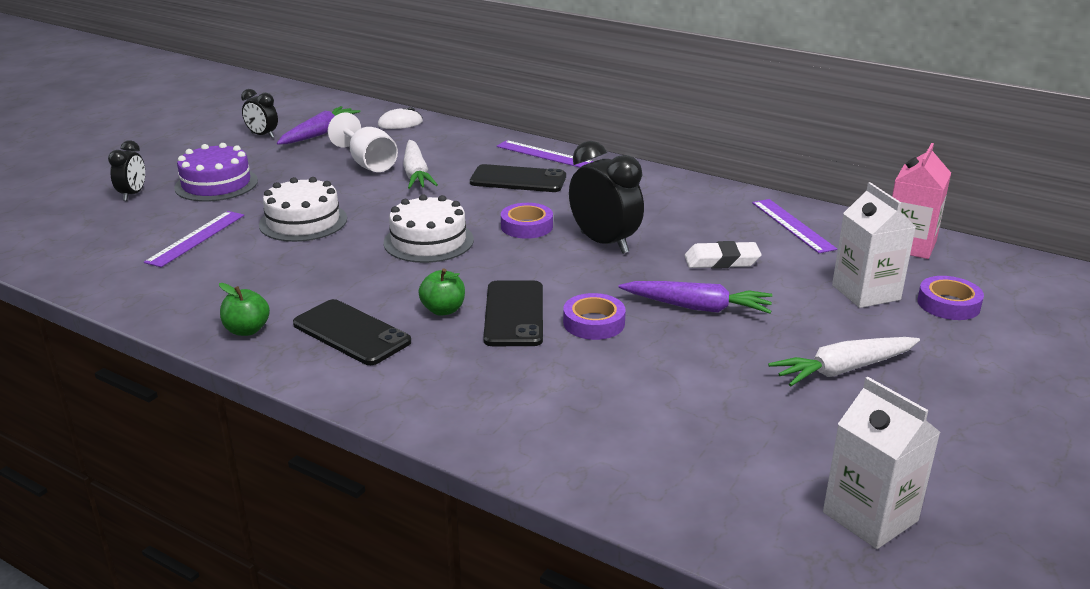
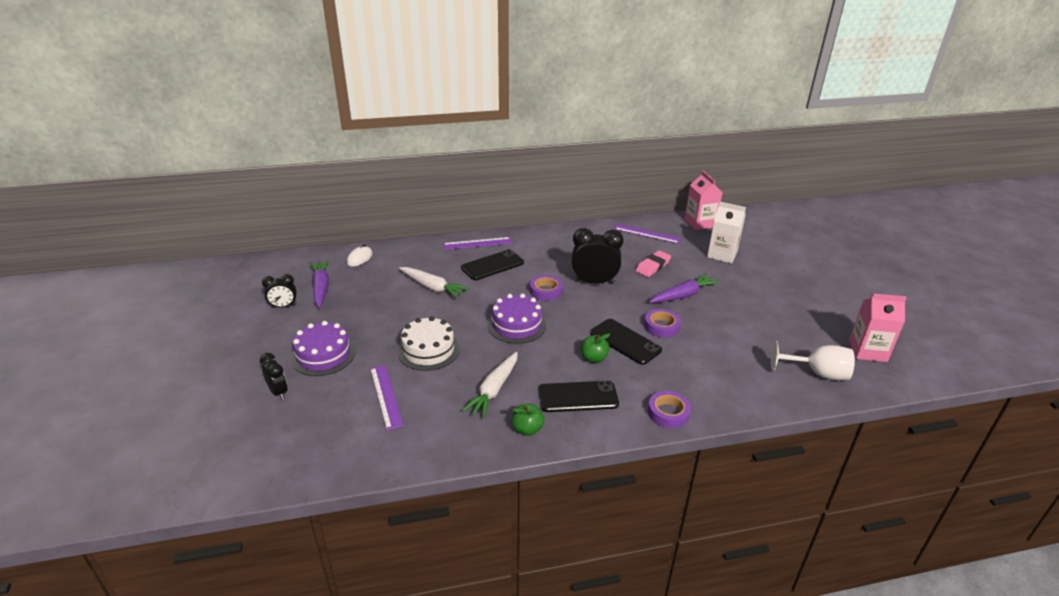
camera: 45 degrees left, 5 degrees up
(368, 163) = (392, 294): white goblet -> white goblet (817, 373)
(428, 241) = (516, 325): white cake -> purple cake
(722, 261) = (653, 266): white eraser -> pink eraser
(843, 370) = (770, 295): white carrot -> white carrot (494, 390)
(870, 516) = (867, 351): white carton -> pink carton
(948, 304) = (752, 245): purple tape -> purple tape (668, 413)

